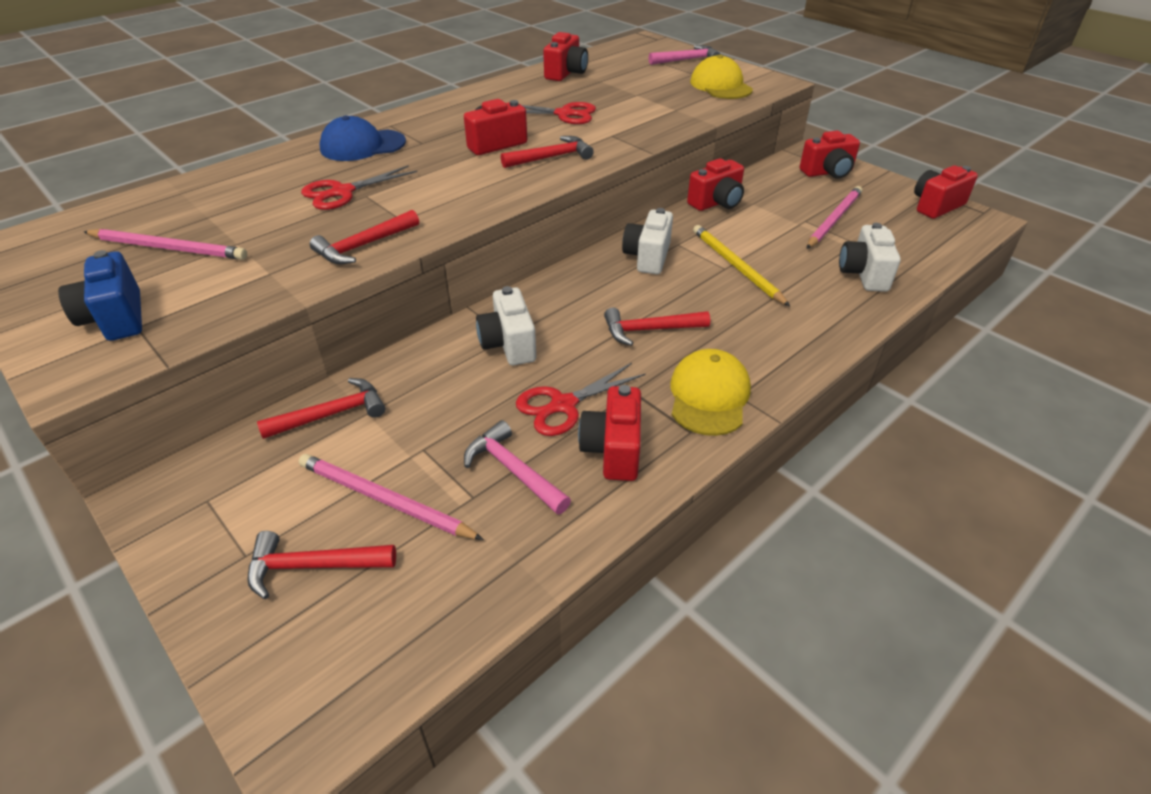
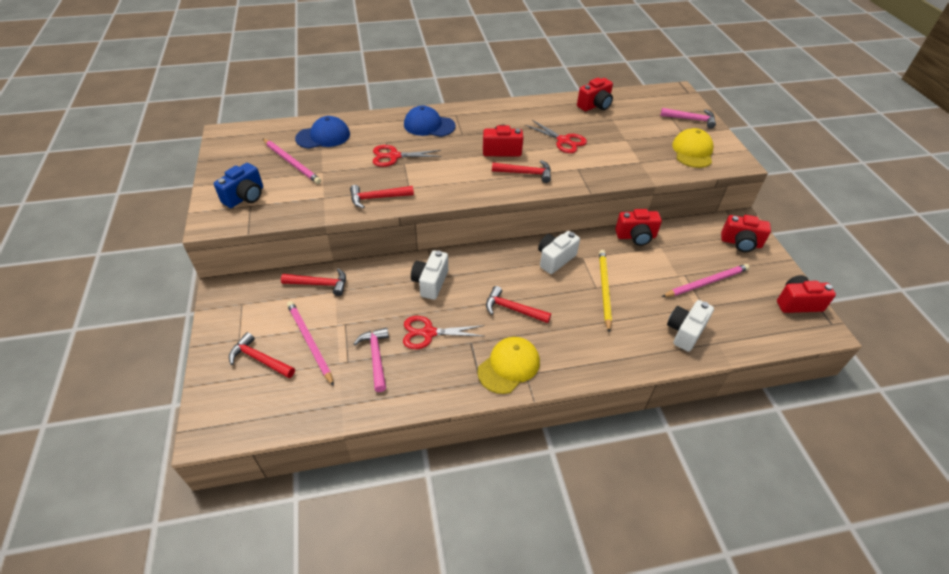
camera: 30 degrees right, 5 degrees up
(116, 318) = (245, 197): blue camera -> blue camera turned 150 degrees counterclockwise
(197, 202) = (323, 136): none -> blue cap
(613, 450) = (431, 371): red camera -> none

